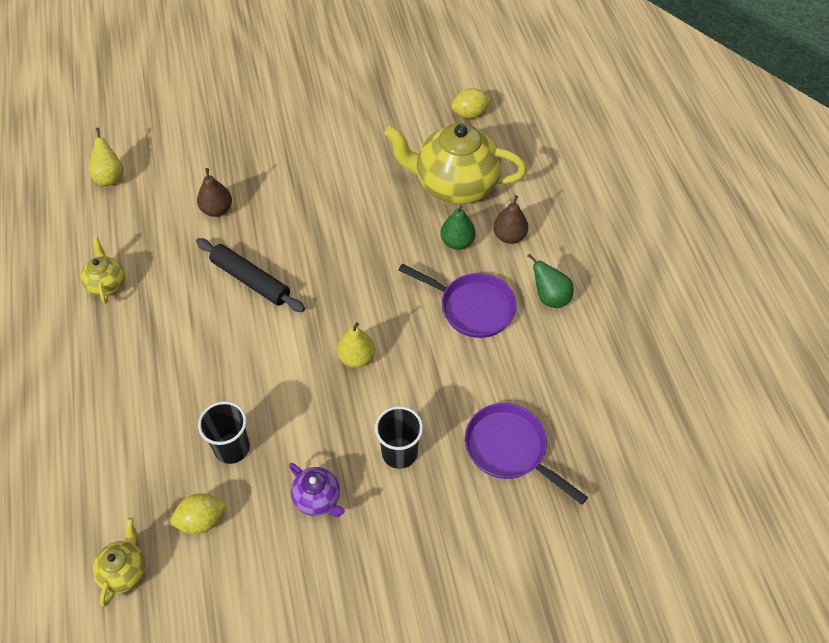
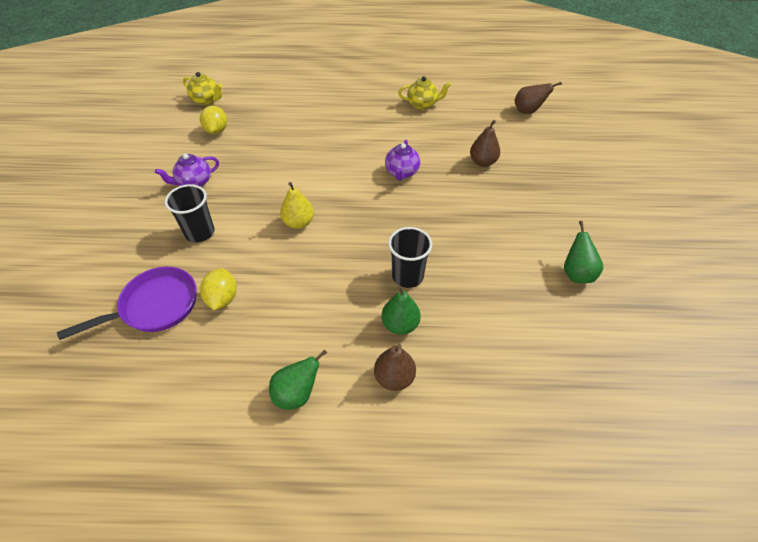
camera: 105 degrees right, 5 degrees down
(110, 177) = (528, 111): yellow pear -> brown pear
(232, 448) = (259, 148): black cup -> black cup (407, 276)
(251, 280) = (402, 173): black rolling pin -> purple teapot
(360, 130) = (576, 273): none -> green pear
(454, 185) = (482, 342): yellow teapot -> none
(470, 114) = (604, 391): yellow lemon -> yellow lemon (222, 298)
(472, 307) = (314, 317): purple pan -> none

